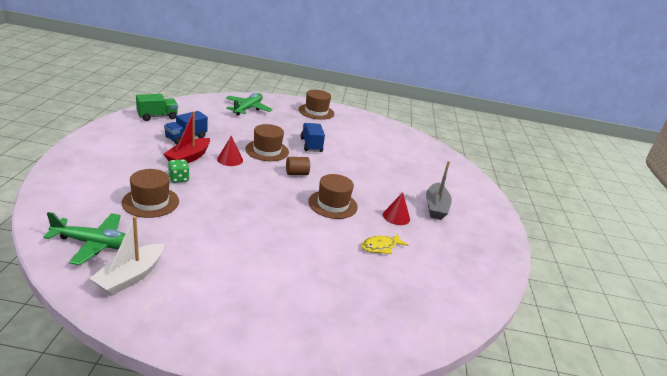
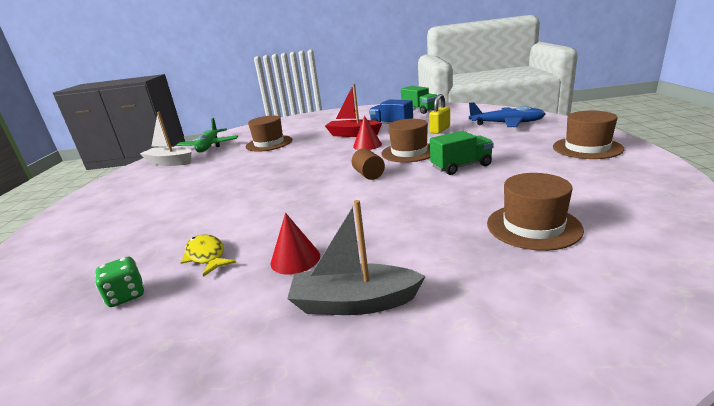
camera: 90 degrees right, 5 degrees down
(178, 179) = (311, 141): green dice -> green dice (126, 295)
(230, 128) = (440, 130): none -> yellow padlock
(248, 109) = (507, 123): green plane -> blue plane
(311, 145) = (461, 166): blue truck -> green truck
(333, 204) = (305, 207): brown hat -> brown hat (533, 226)

